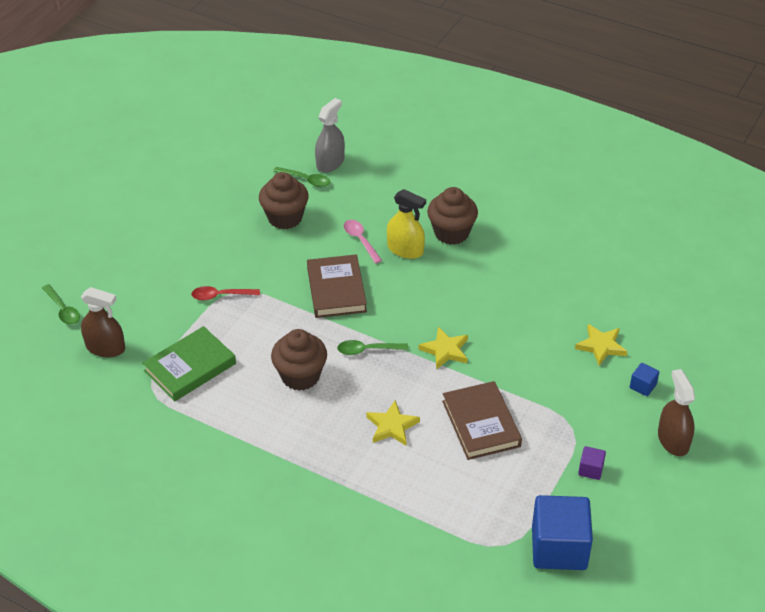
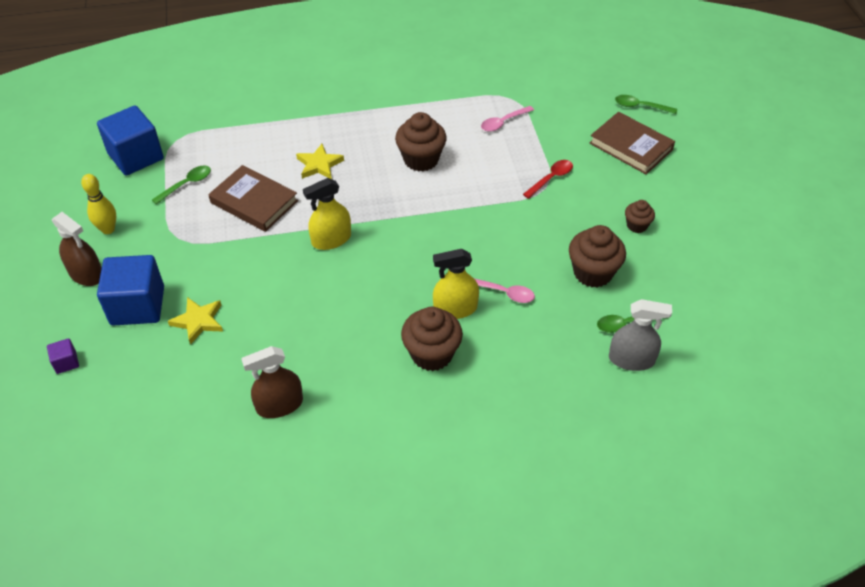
camera: 140 degrees right, 5 degrees up
(105, 348) = (575, 102): brown spray bottle -> brown spray bottle (279, 405)
(190, 367) = (503, 122): green book -> pink spoon
(211, 228) = (637, 225): none -> brown cupcake
(330, 162) = (631, 359): grey spray bottle -> grey spray bottle turned 75 degrees counterclockwise
(336, 290) = (471, 236): brown book -> brown book (631, 146)
(367, 350) = (393, 204): green spoon -> green spoon (186, 184)
(445, 350) = (331, 239): yellow star -> yellow spray bottle
(590, 469) = (144, 216): purple cube -> purple cube (66, 362)
(631, 475) = (108, 229): none -> yellow bowling pin
(643, 386) = (137, 306): blue cube -> blue cube, size x2.30

